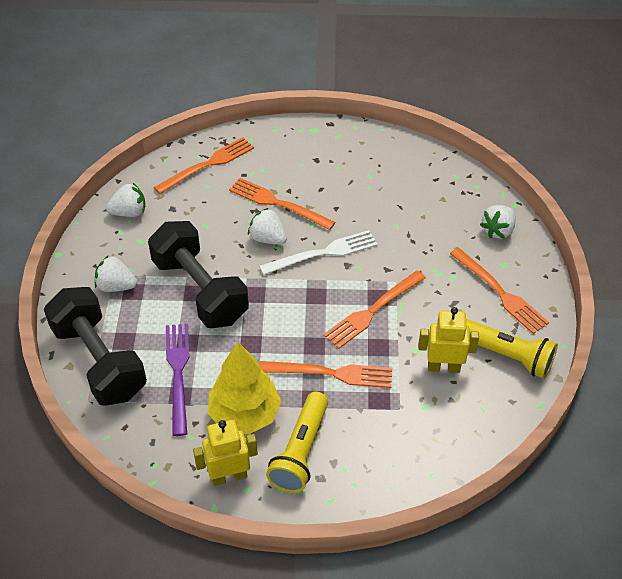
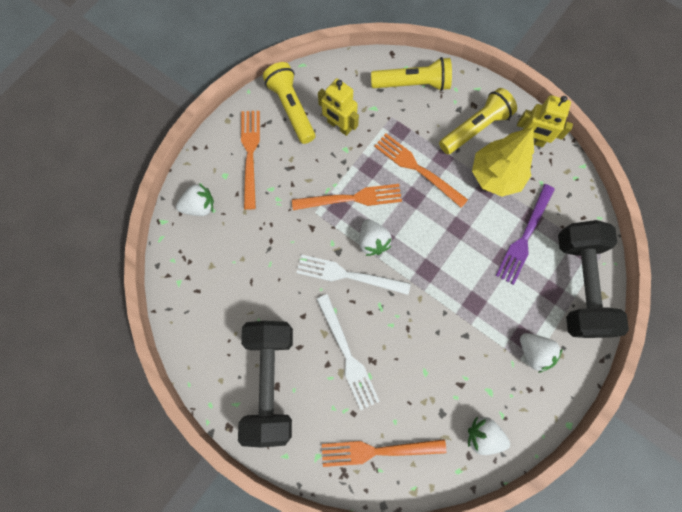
camera: 145 degrees left, 25 degrees up
(200, 290) = (468, 302): black dumbbell -> black dumbbell (270, 381)
(268, 238) = (381, 320): white strawberry -> white strawberry (372, 241)
(277, 203) = (348, 356): orange fork -> white fork
(406, 459) = (412, 84): none -> yellow flashlight

